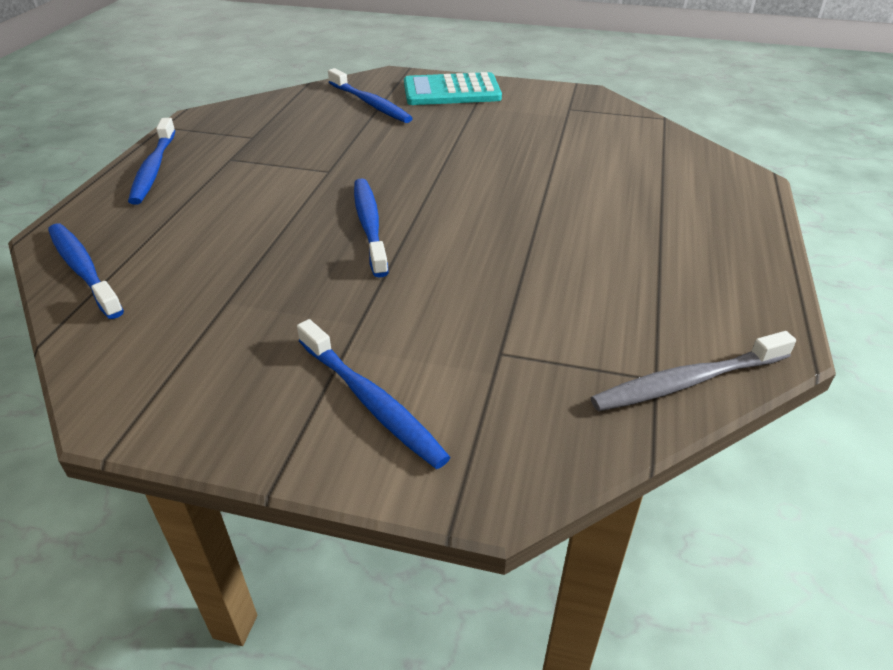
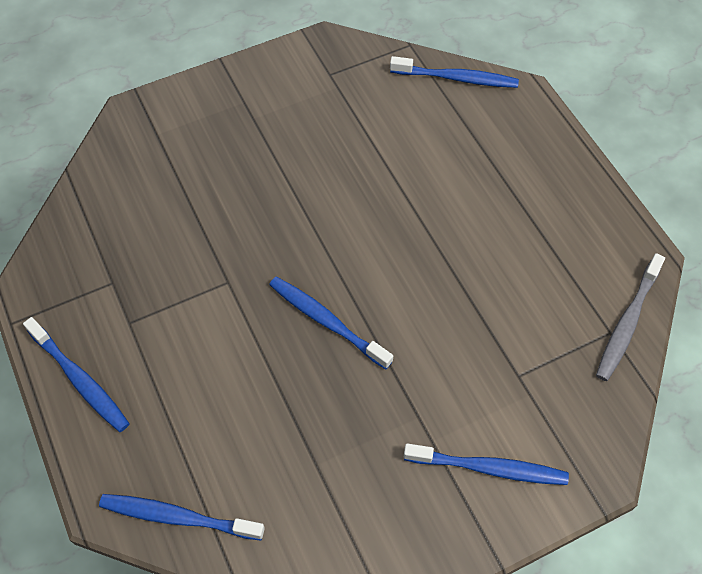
camera: 40 degrees left, 20 degrees up
(370, 104) = (162, 169): blue toothbrush -> blue toothbrush (457, 78)
(451, 91) = (212, 106): turquoise calculator -> none

